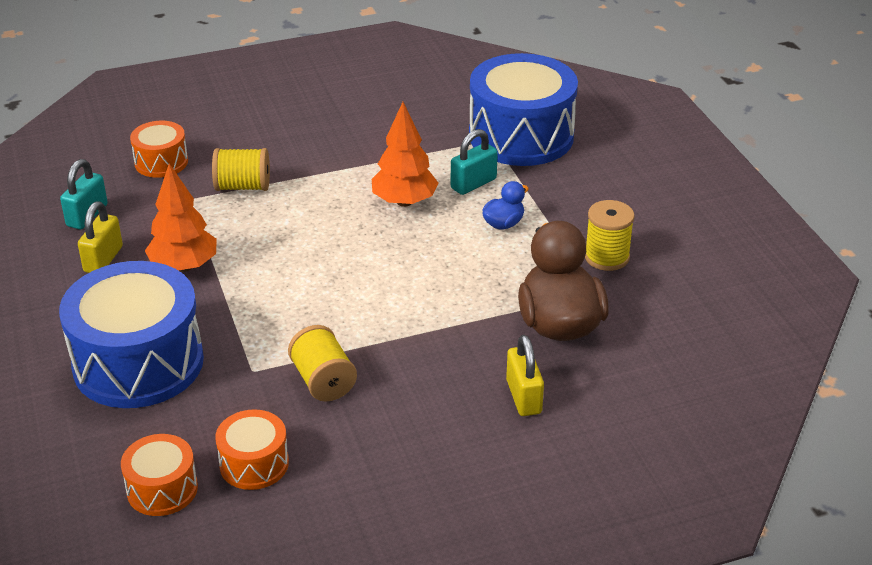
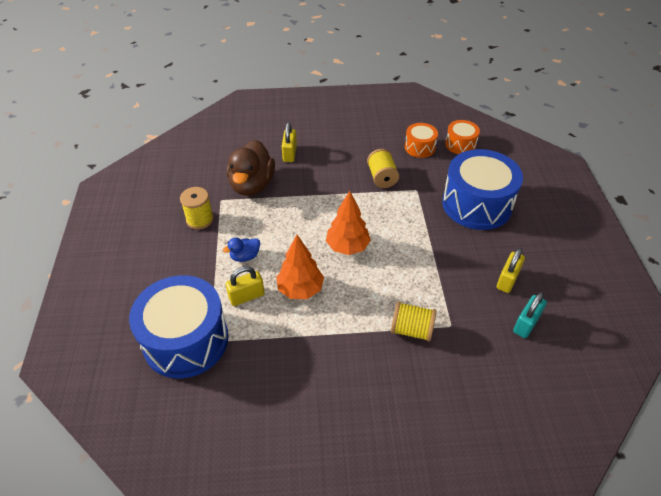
camera: 165 degrees left, 10 degrees up
(161, 162) = (475, 374): orange drum -> none
(184, 266) = (454, 264): orange tree -> orange tree (347, 247)
(473, 184) = (246, 296): turquoise padlock -> yellow padlock

